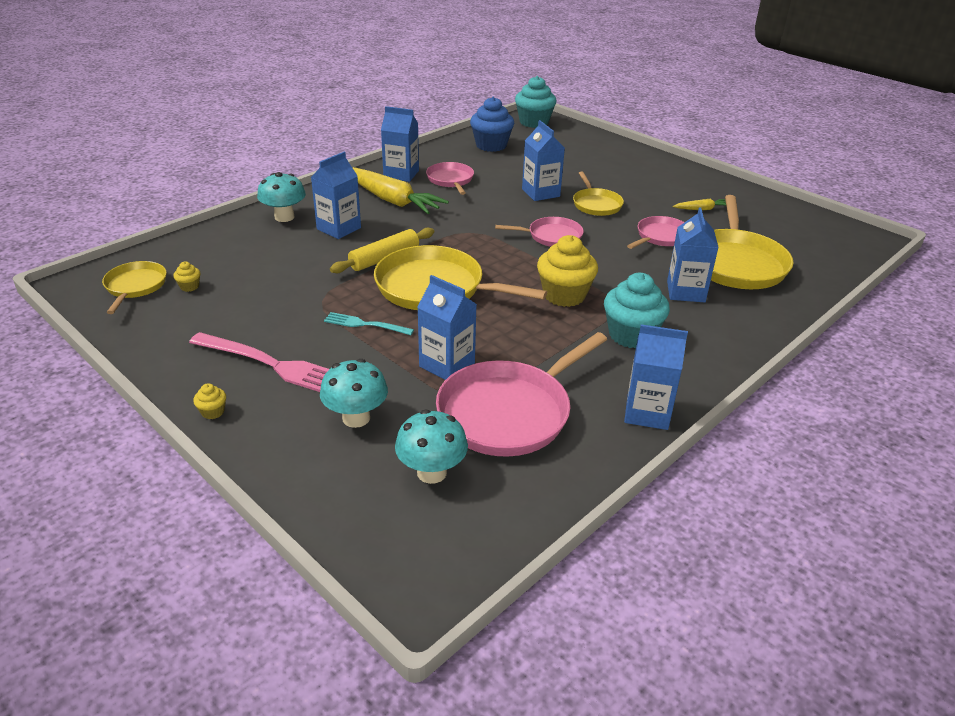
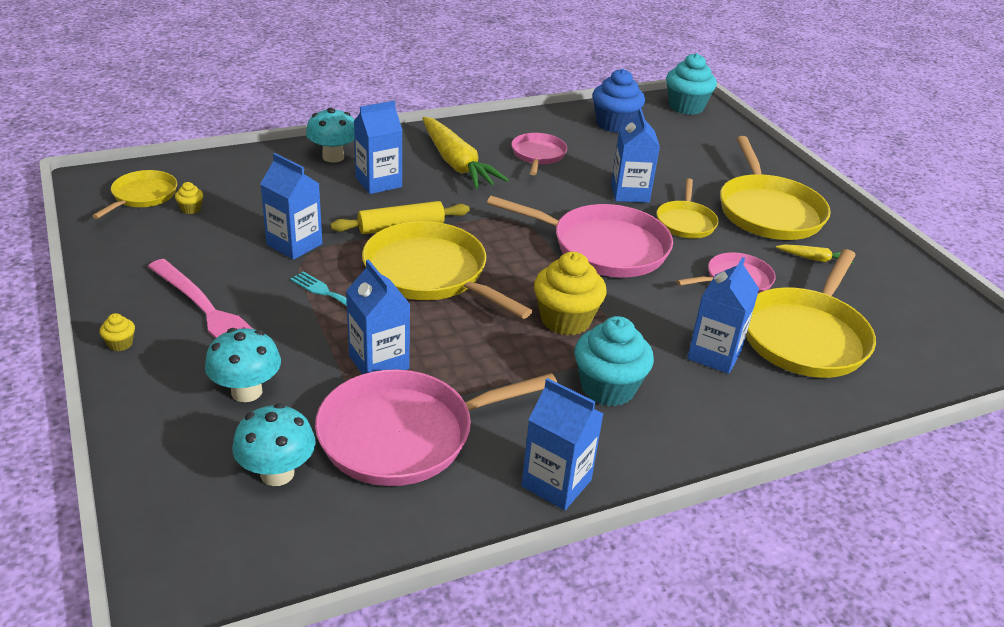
camera: 20 degrees right, 0 degrees up
(401, 174) = (488, 136): blue carton -> blue carton (294, 244)
(552, 236) = (604, 247): pink pan -> pink pan, size x1.80
(647, 184) = (768, 211): none -> yellow pan

